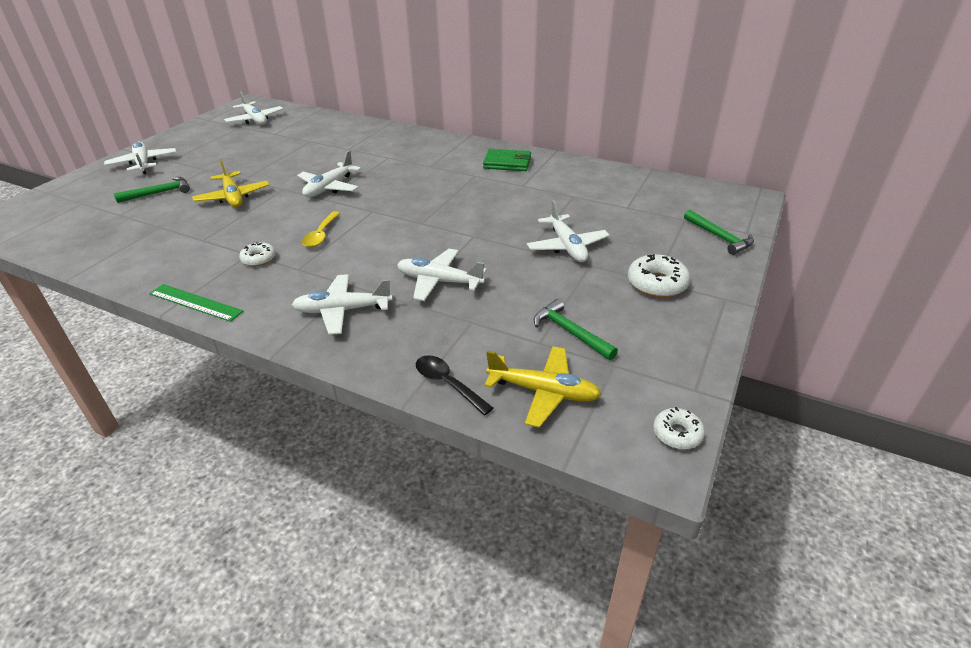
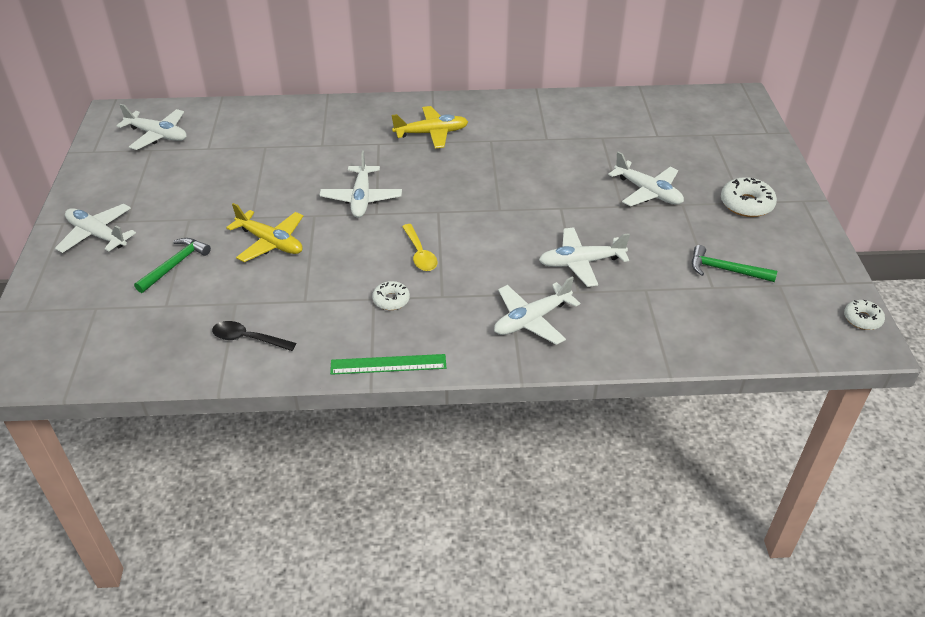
camera: 30 degrees left, 5 degrees up
(448, 384) = (683, 347): black spoon -> black spoon (248, 339)
(507, 163) = (506, 117): green wallet -> none
(544, 392) = (754, 325): yellow plane -> yellow plane (431, 133)
(719, 237) = (752, 144): green hammer -> none

